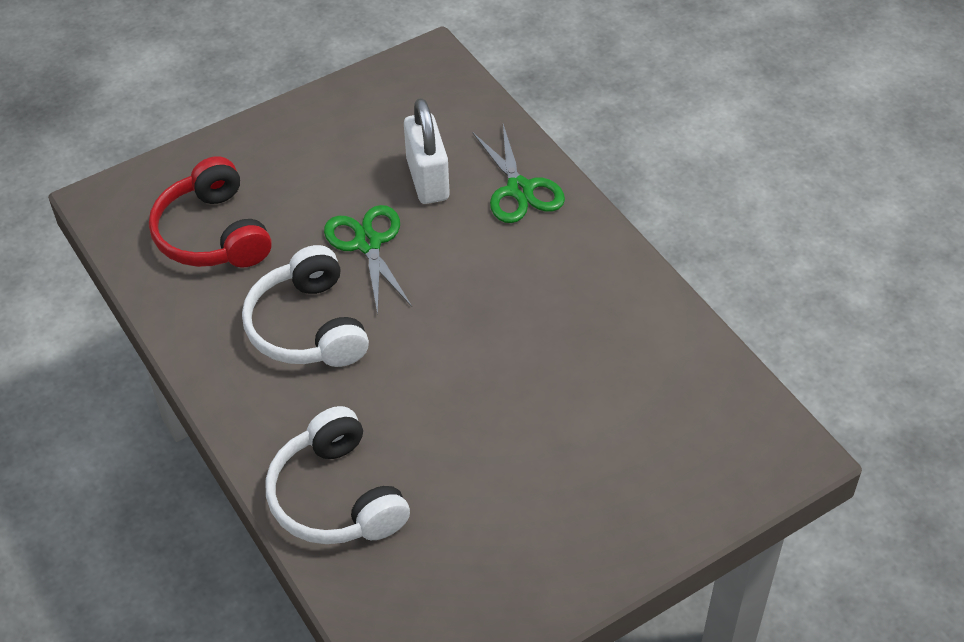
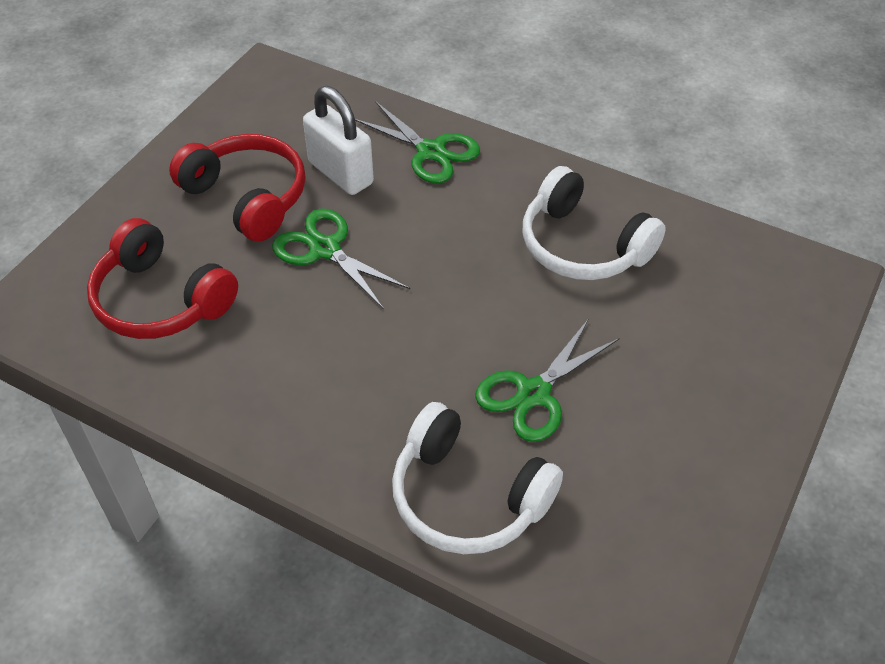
camera: 30 degrees left, 0 degrees up
(308, 327) = (322, 347): white headphones -> white headphones (583, 245)
(336, 171) = (247, 197): none -> red headphones
(449, 439) = (533, 393): none -> green scissors

